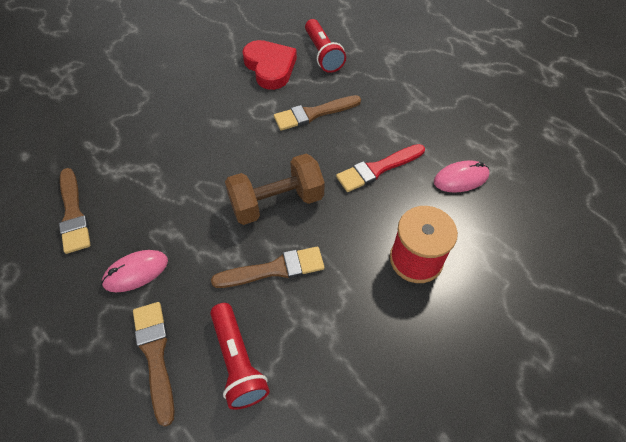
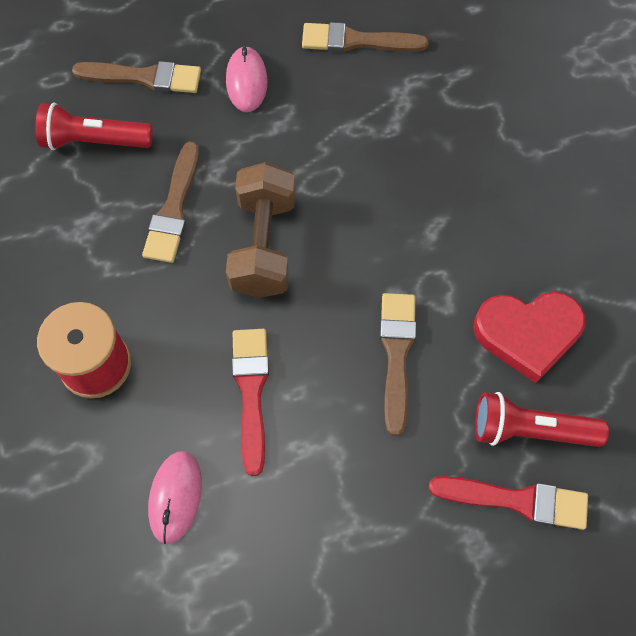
camera: 115 degrees right, 10 degrees up
(361, 50) = (515, 500): none -> red brush

